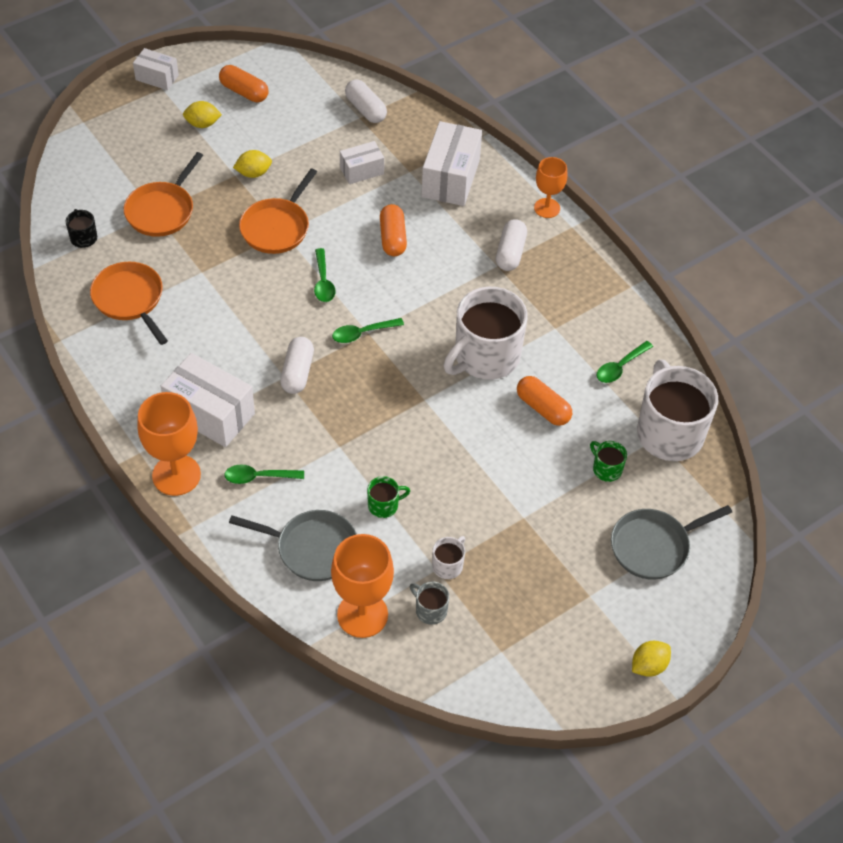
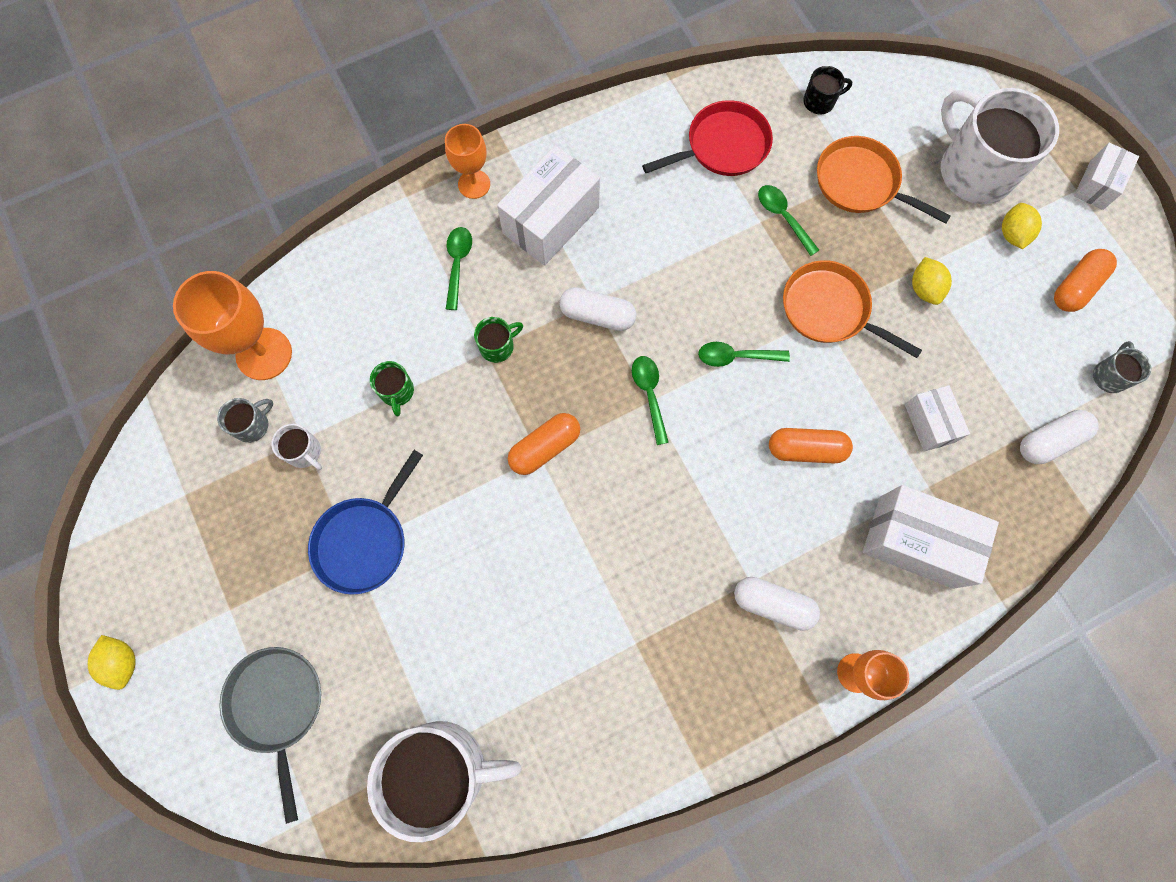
camera: 100 degrees right, 20 degrees up
(130, 299) = (722, 146): orange pan -> red pan
(176, 475) = (474, 184): orange goblet -> orange goblet, size x0.62
(312, 78) = (1109, 376): none -> grey mug
(312, 548) = (356, 311): grey pan -> none
(485, 357) = (597, 541): white mug -> white mug (974, 170)
(514, 509) = (364, 540): none -> blue pan
(543, 408) = (506, 602): orange capsule -> orange capsule (545, 447)
(606, 469) = (401, 668): green mug -> green mug (497, 346)
(620, 367) = (559, 722): green spoon -> green spoon (783, 217)

